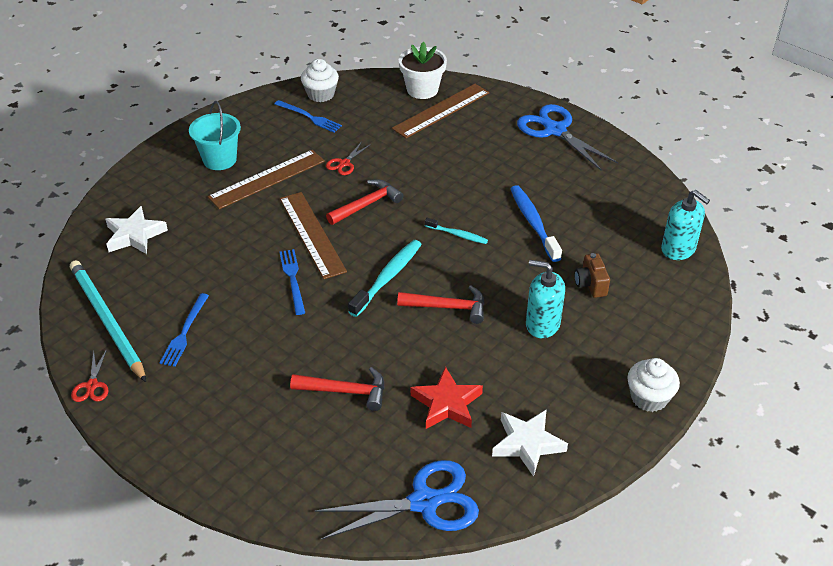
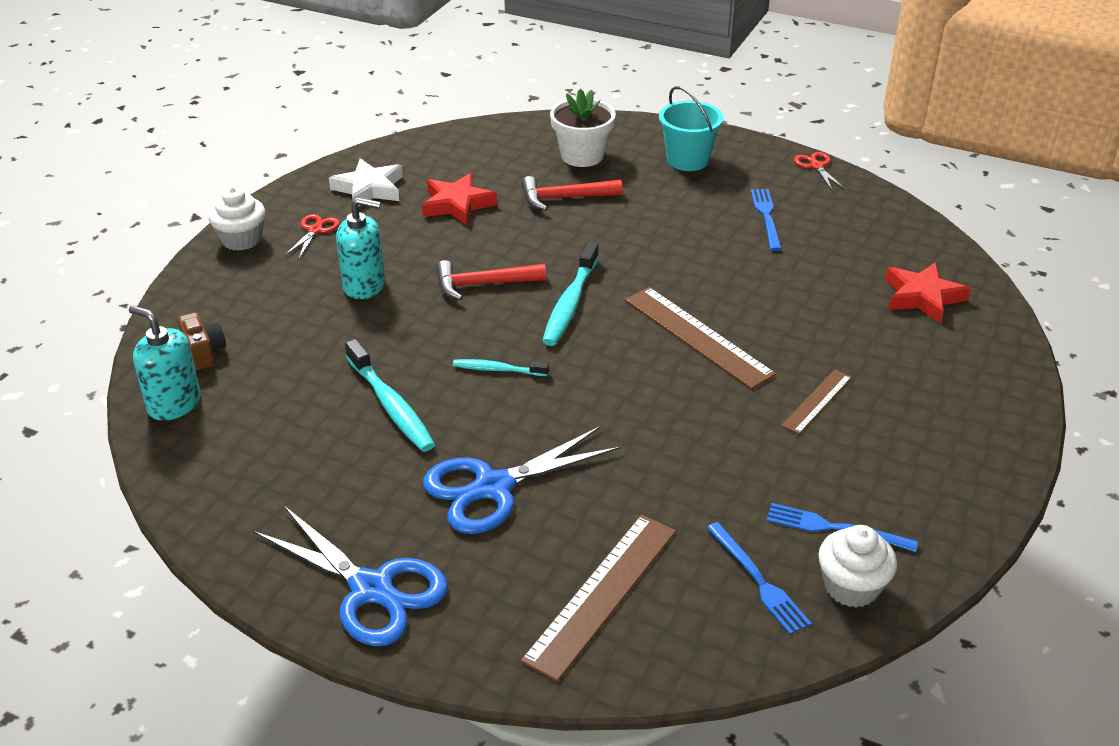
camera: 165 degrees right, 5 degrees down
(107, 321) = (858, 213): turquoise pencil -> none
(135, 235) = (922, 297): white star -> red star
(219, 159) = (914, 419): turquoise bucket -> turquoise bucket (687, 160)
(267, 179) = (817, 401): brown ruler -> brown ruler, size x0.56
(293, 279) = (686, 283): blue fork -> blue fork (758, 581)
(344, 163) = (717, 448): red scissors -> red scissors (315, 230)
(366, 205) = (646, 389): red hammer -> none
(422, 90) = (661, 642): white flower pot -> white flower pot (582, 156)
(424, 502) = (456, 142): blue scissors -> blue scissors (492, 487)
(533, 223) = (391, 405): blue toothbrush -> turquoise toothbrush
(590, 284) = (304, 338): brown camera -> brown camera (204, 352)

